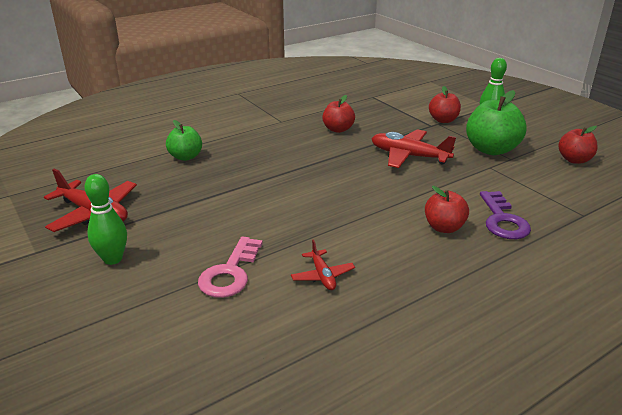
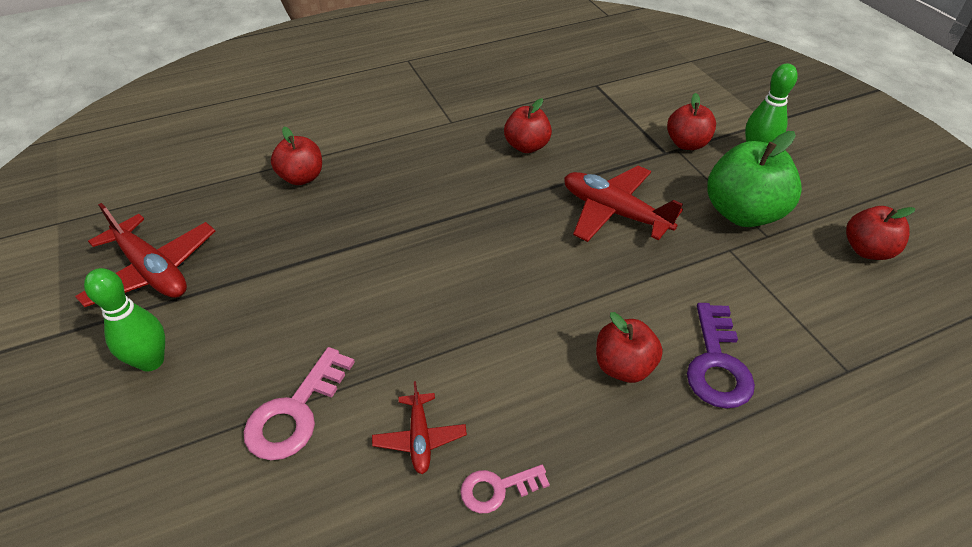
camera: 10 degrees right, 15 degrees up
(186, 157) = (302, 177): green apple -> red apple
(385, 294) = (497, 489): none -> pink key

